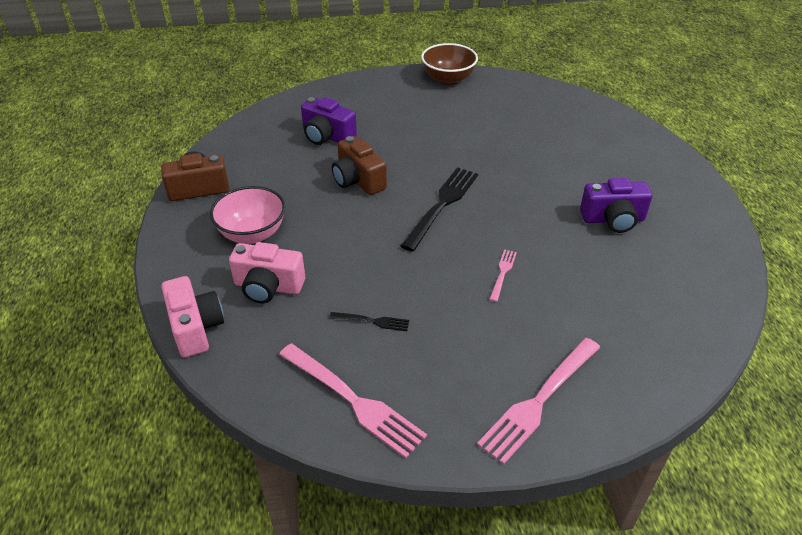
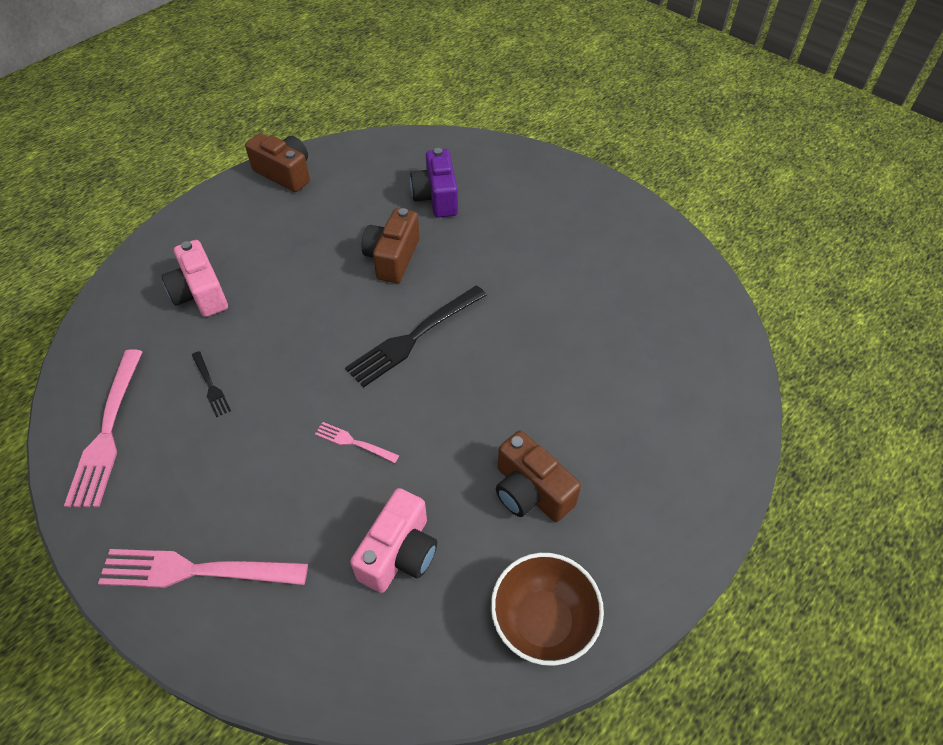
camera: 50 degrees right, 10 degrees up
(195, 328) = (122, 284): pink camera -> pink camera (399, 553)
(252, 233) = (257, 241): pink bowl -> none
(442, 205) = (414, 337): black fork -> black fork turned 150 degrees clockwise
(448, 79) = (633, 217): brown bowl -> brown bowl (543, 621)
(502, 273) = (354, 442): pink fork -> pink fork turned 135 degrees counterclockwise
(613, 219) = (530, 491): purple camera -> brown camera

